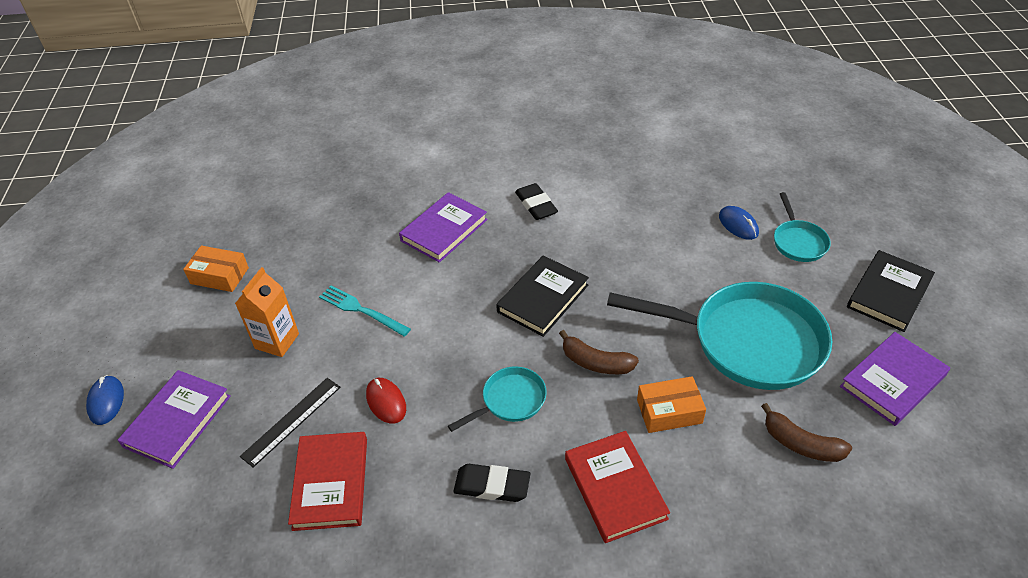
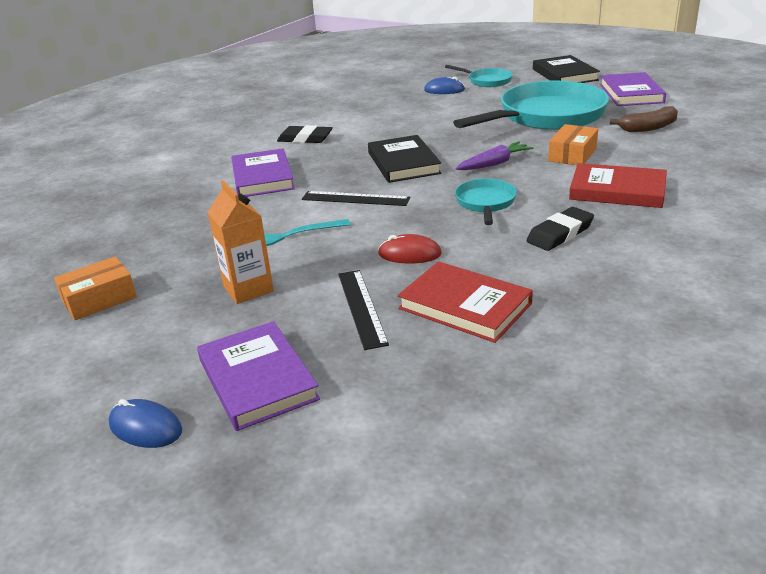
camera: 50 degrees left, 15 degrees down
(451, 310) = (355, 199): none -> black ruler
(595, 362) = (494, 164): brown banana -> purple carrot

